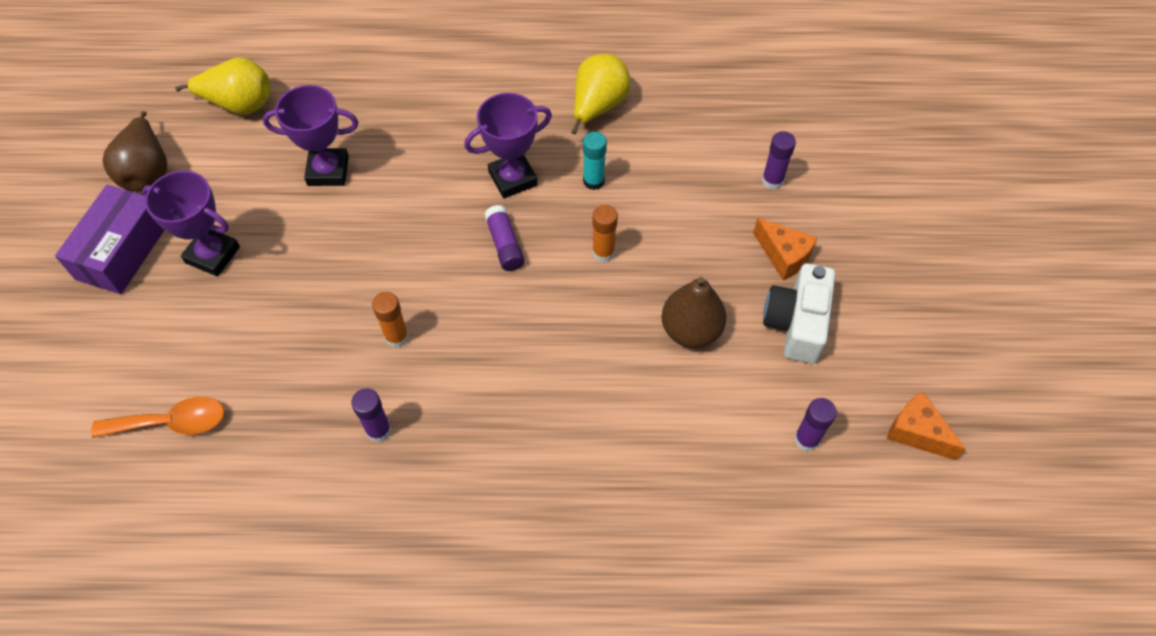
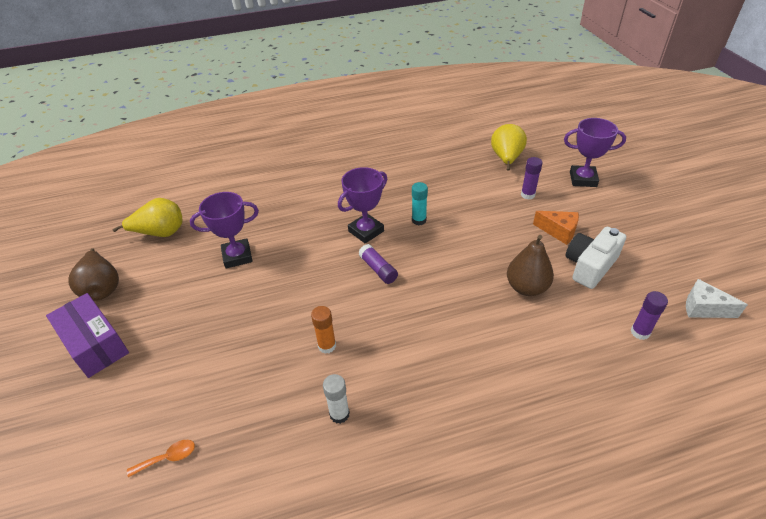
camera: 15 degrees left, 15 degrees down
(123, 251) = (95, 344): purple box -> purple box turned 45 degrees counterclockwise
(172, 423) = (168, 458): orange spoon -> orange spoon, size x0.60
(212, 255) = (168, 328): purple trophy -> purple trophy (583, 179)
(378, 430) = (339, 414): purple glue stick -> white glue stick
(598, 107) = (401, 182): yellow pear -> yellow pear (506, 159)
(603, 252) = (445, 257): orange glue stick -> none
(796, 323) = (589, 266): white camera -> white camera turned 45 degrees clockwise
(916, 432) = (703, 308): orange cheese -> white cheese

